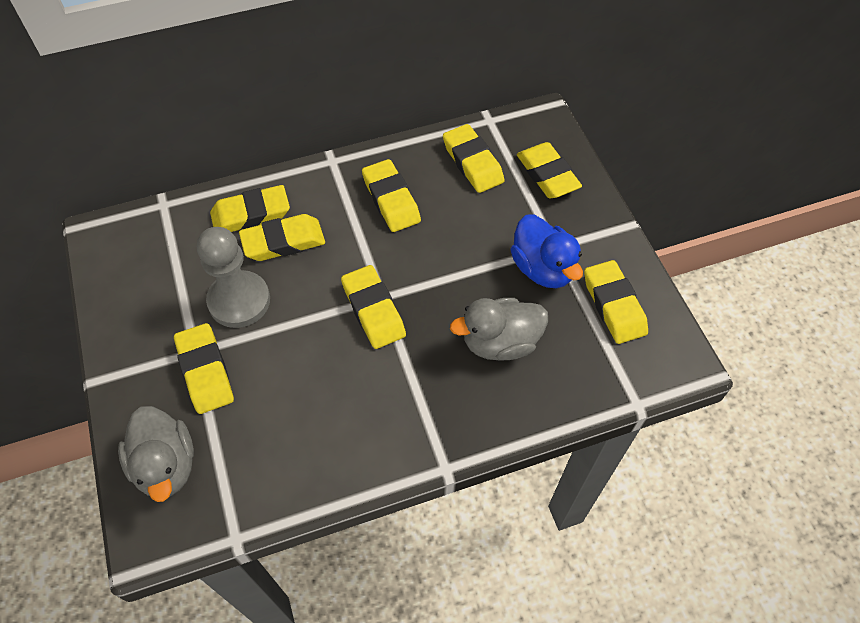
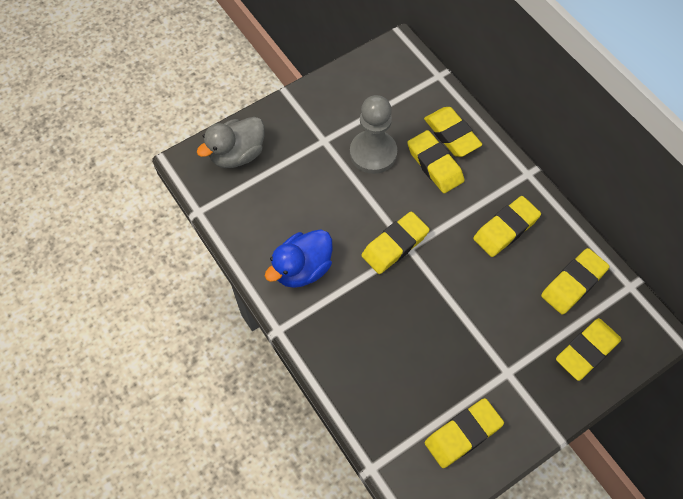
camera: 75 degrees right, 5 degrees up
(205, 371) = (310, 152): yellow eraser -> none
(500, 342) = (396, 346): grey duck -> none
(543, 268) = (480, 366): blue duck -> blue duck (302, 269)

